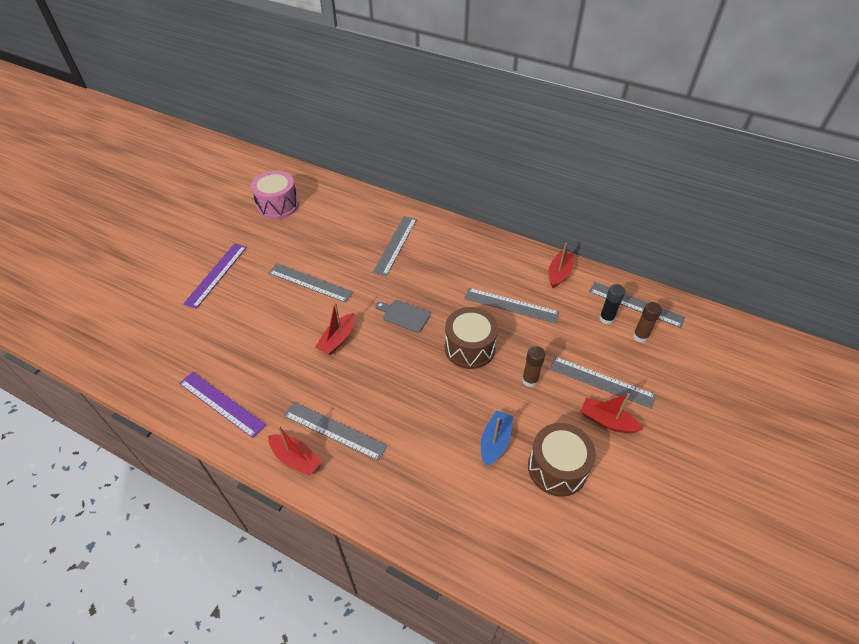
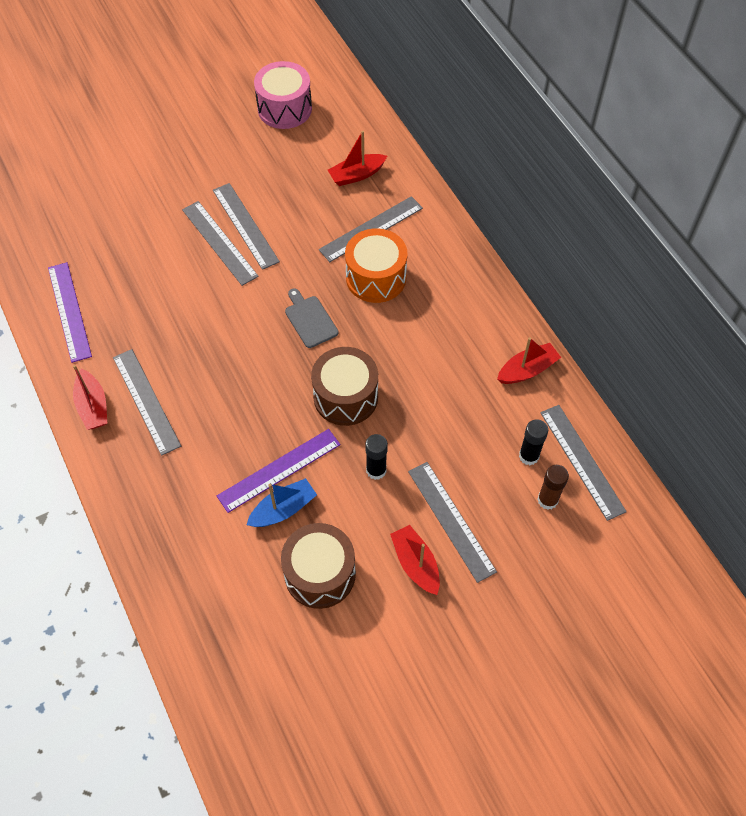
camera: 35 degrees right, 10 degrees up
(216, 274) = (162, 164): purple ruler -> purple ruler (279, 470)
(337, 339) = (222, 307): red boat -> red boat (356, 175)
(424, 270) = (376, 277): none -> orange drum
(511, 305) = (434, 376): grey ruler -> grey ruler (219, 242)
(529, 380) = (376, 470): brown glue stick -> black glue stick

